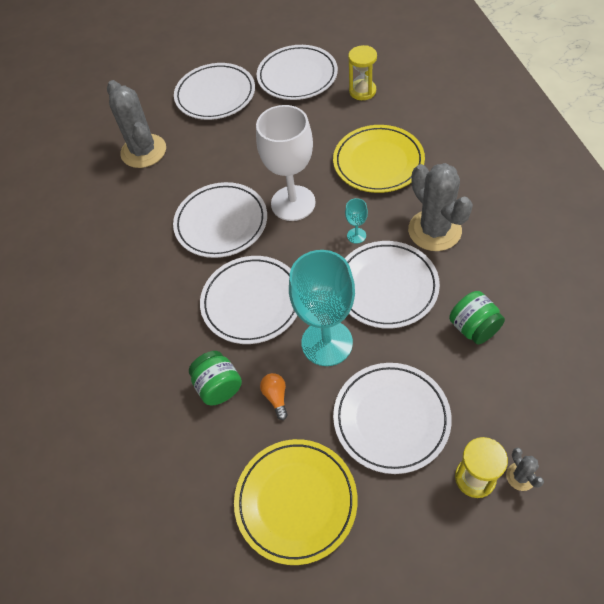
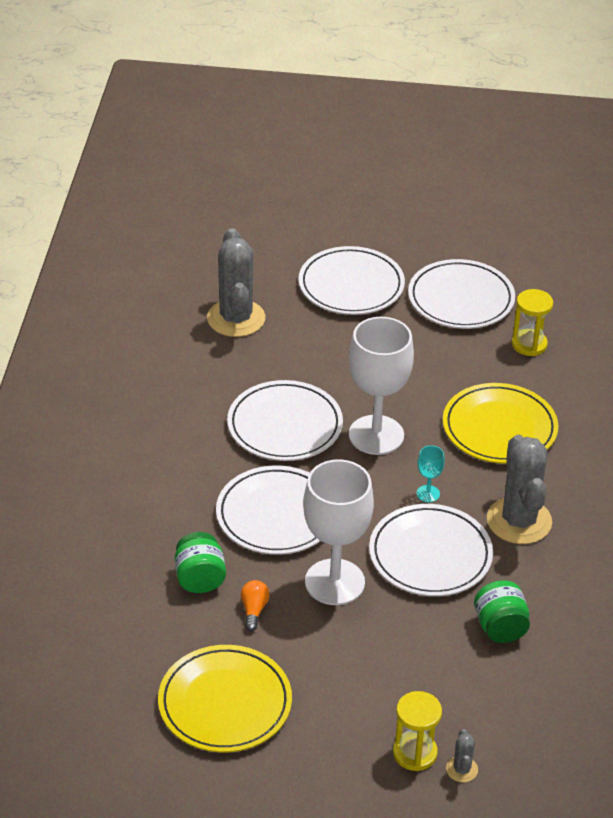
camera: 15 degrees right, 15 degrees down
(327, 343) = (334, 582): turquoise goblet -> white goblet
(391, 419) = (361, 673): white plate -> none

